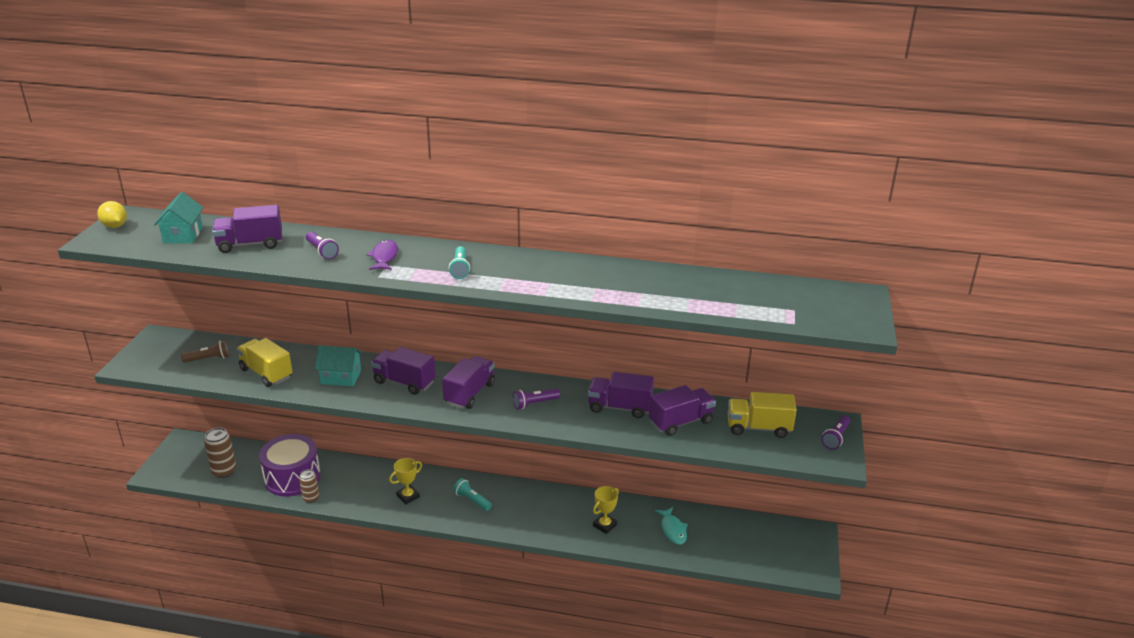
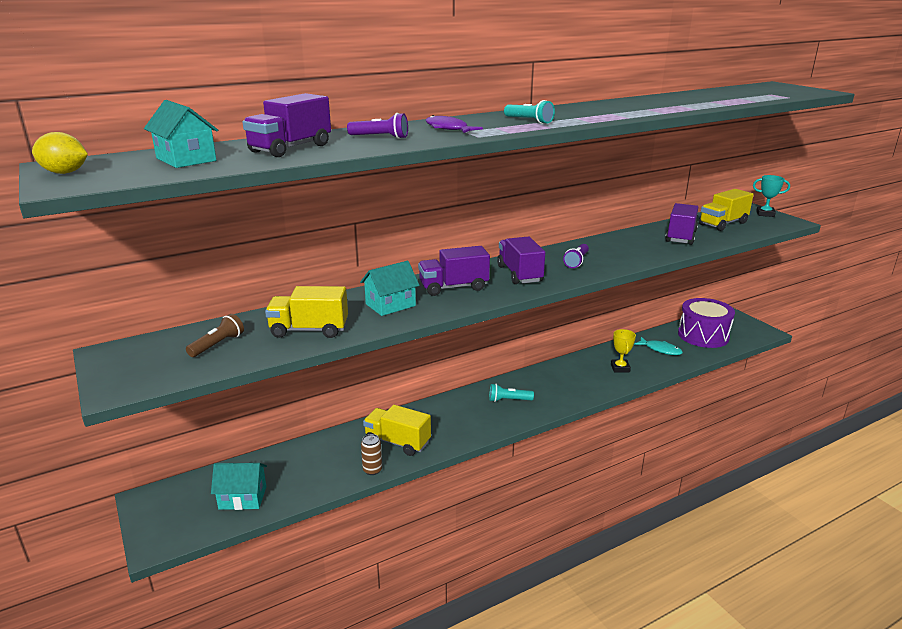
camera: 40 degrees left, 5 degrees down
(224, 471) = (242, 498): brown can -> turquoise house
(292, 477) = (326, 465): purple drum -> purple drum (703, 335)
(352, 487) = (397, 442): none -> yellow truck
(408, 496) = (455, 423): yellow trophy -> none
(619, 407) = (631, 243): purple truck -> none
(835, 438) = (765, 214): purple flashlight -> turquoise trophy

